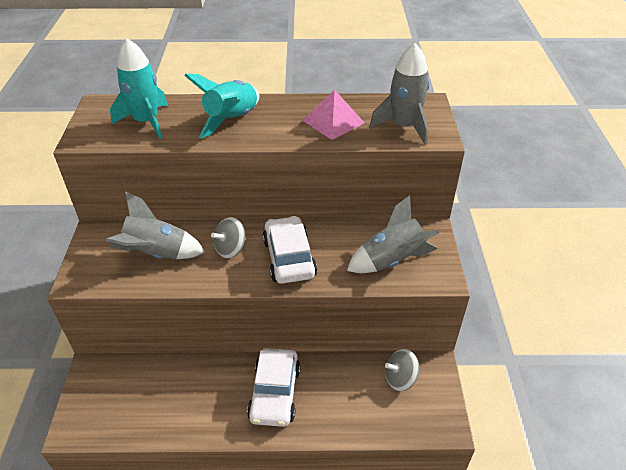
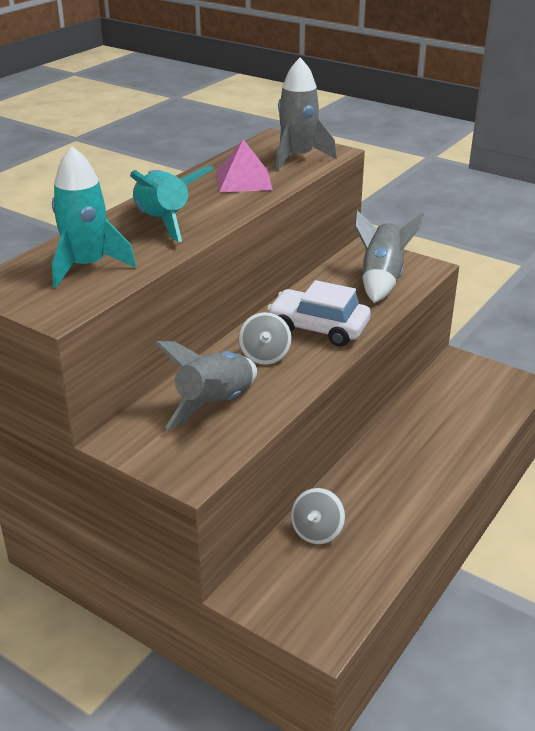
camera: 55 degrees left, 10 degrees down
(275, 393) = (407, 463): white car -> none
(400, 379) = (455, 384): grey spinning top -> grey spinning top (317, 532)

